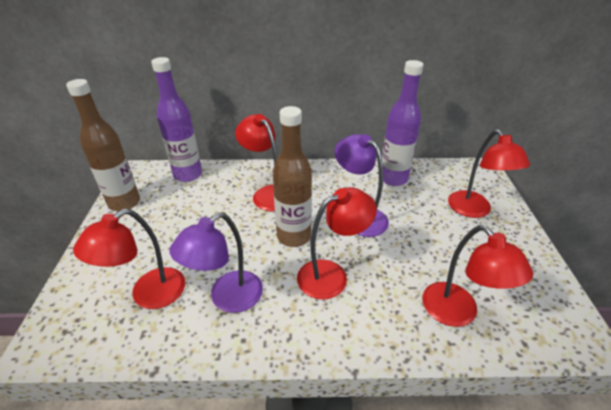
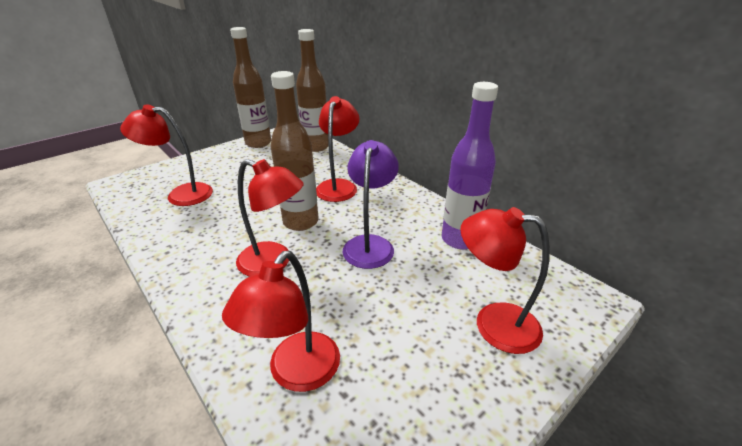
camera: 50 degrees right, 5 degrees down
(188, 174) = (316, 147): purple bottle -> brown bottle
(227, 298) = (202, 225): purple lamp -> none
(474, 210) = (493, 323): red lamp -> red lamp turned 75 degrees clockwise

